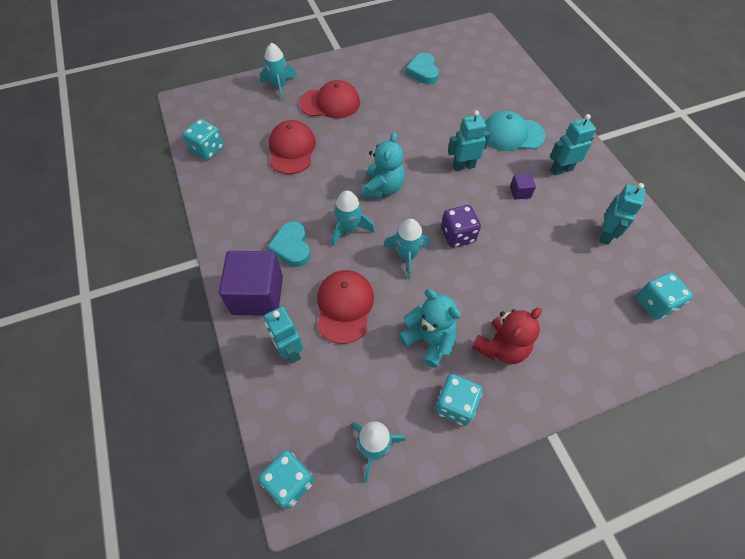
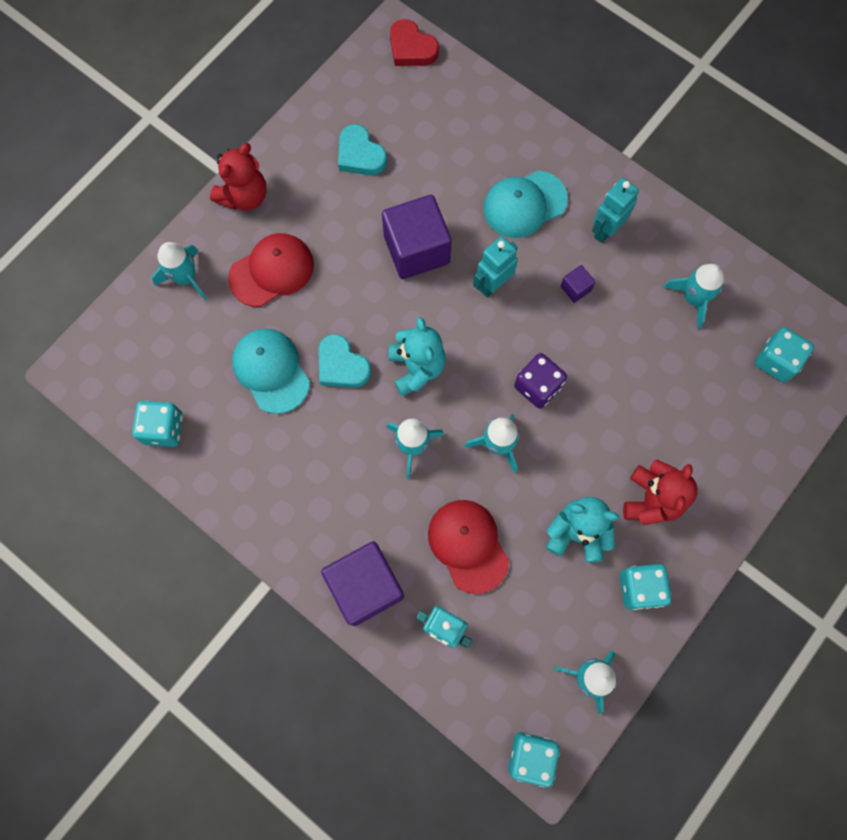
camera: 30 degrees left, 15 degrees up
(292, 149) = (271, 371): red cap -> turquoise cap
(292, 247) = (363, 506): turquoise heart -> turquoise heart (342, 365)
(342, 64) = (244, 196): none -> red teddy bear
(425, 128) = (416, 249): none -> purple cube
(488, 37) = (411, 48): none -> red heart
(605, 235) = (693, 298): turquoise robot -> turquoise rocket

